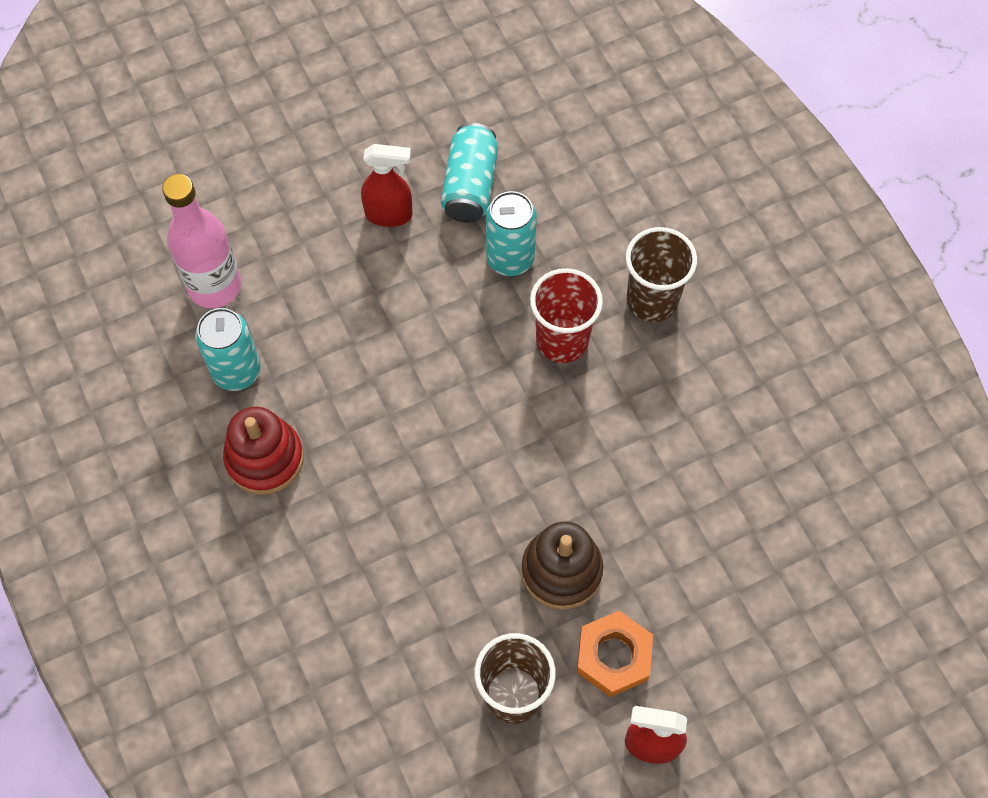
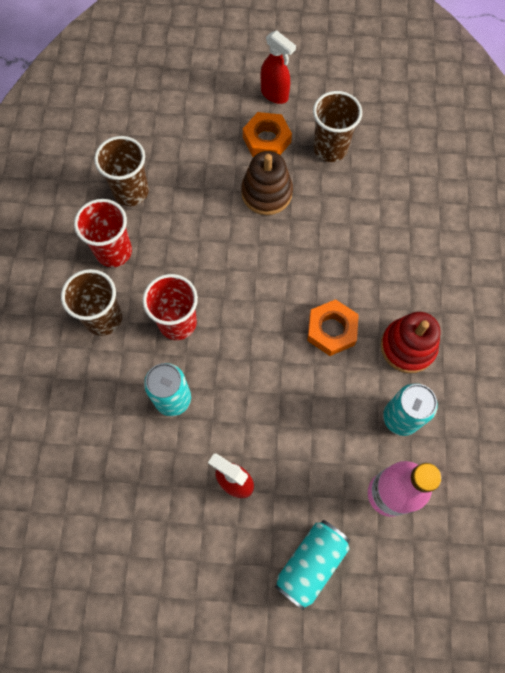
camera: 150 degrees left, 5 degrees up
(370, 429) = (331, 330): none -> orange nut
(470, 186) = (163, 473): turquoise can -> turquoise can (311, 563)
(701, 382) = (114, 251): none -> red cup
(742, 472) = (131, 191): none -> brown cup

